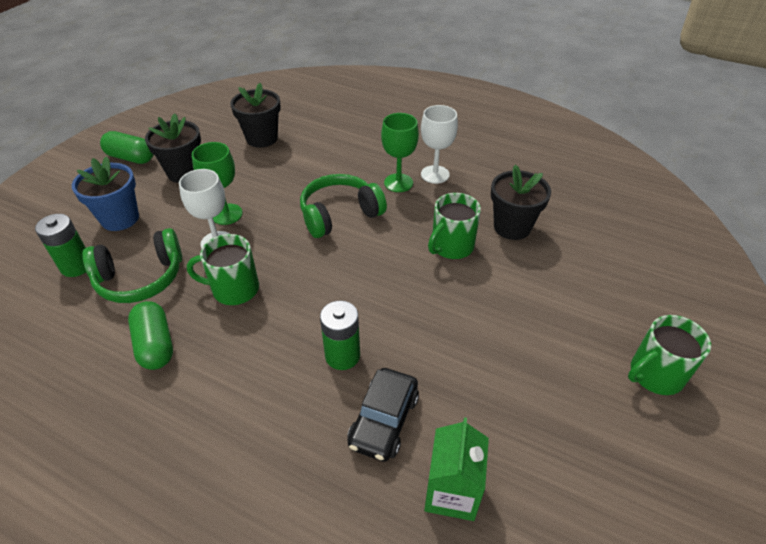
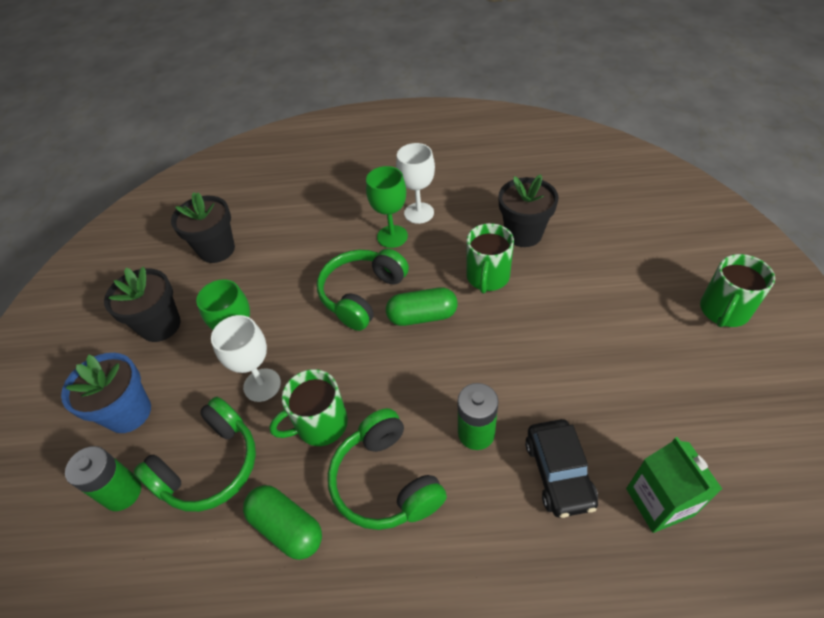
camera: 25 degrees left, 5 degrees up
(131, 158) = (82, 337): green capsule -> green capsule (422, 316)
(247, 352) = (385, 481): none -> green headphones

